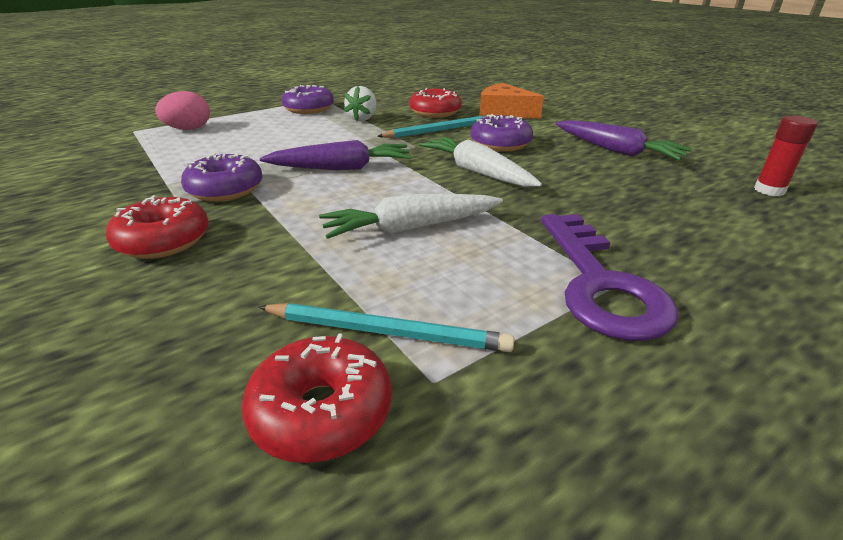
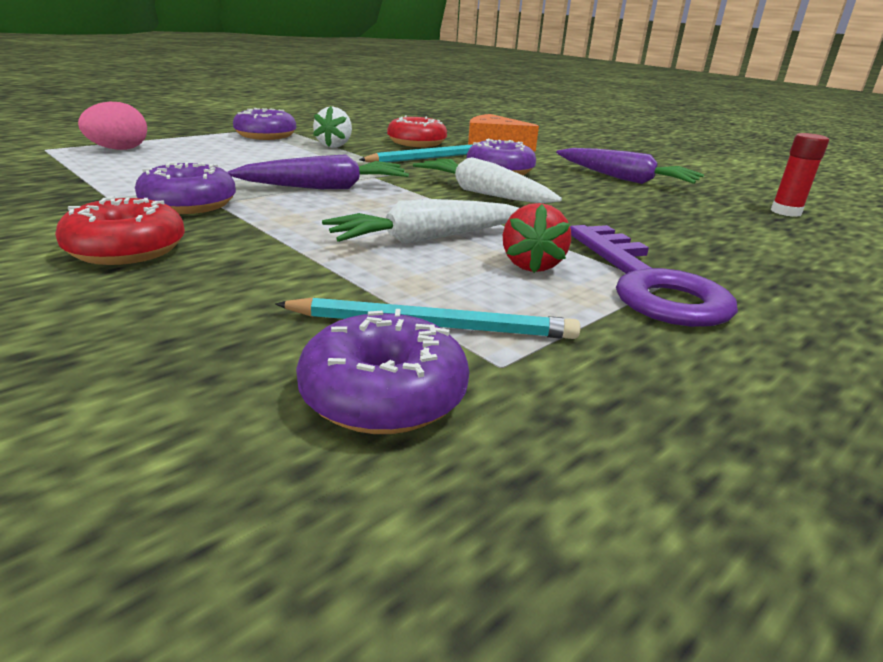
camera: 10 degrees left, 5 degrees down
(321, 412) = (383, 395): red donut -> purple donut
(496, 259) = (531, 265): none -> red strawberry

